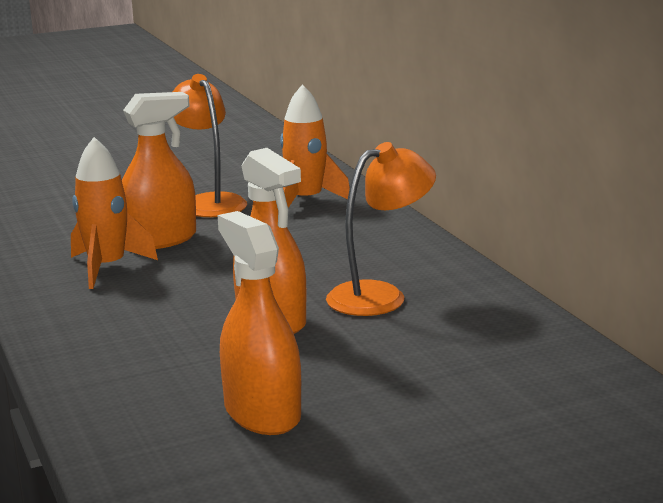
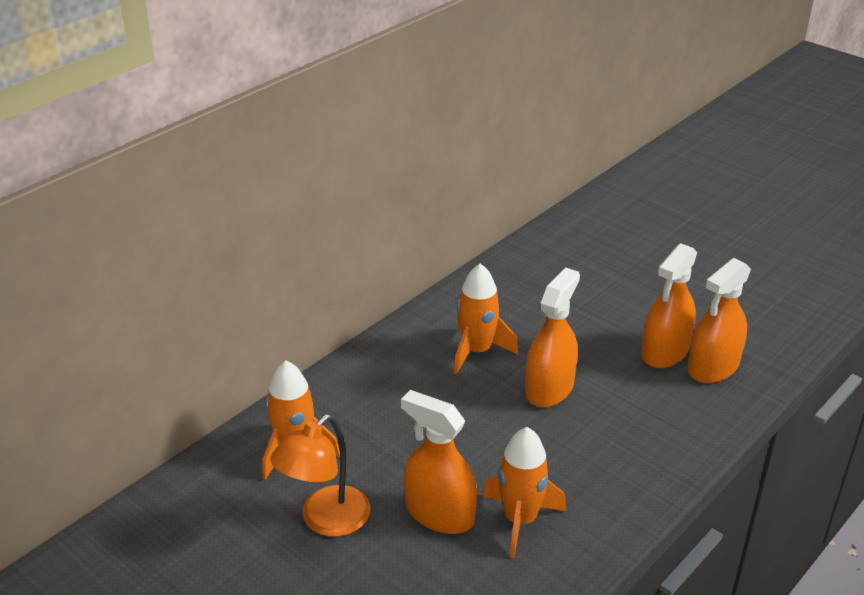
camera: 115 degrees left, 15 degrees up
(192, 439) = (713, 367): none -> orange spray bottle
(380, 296) = (477, 351): orange lamp -> orange rocket

